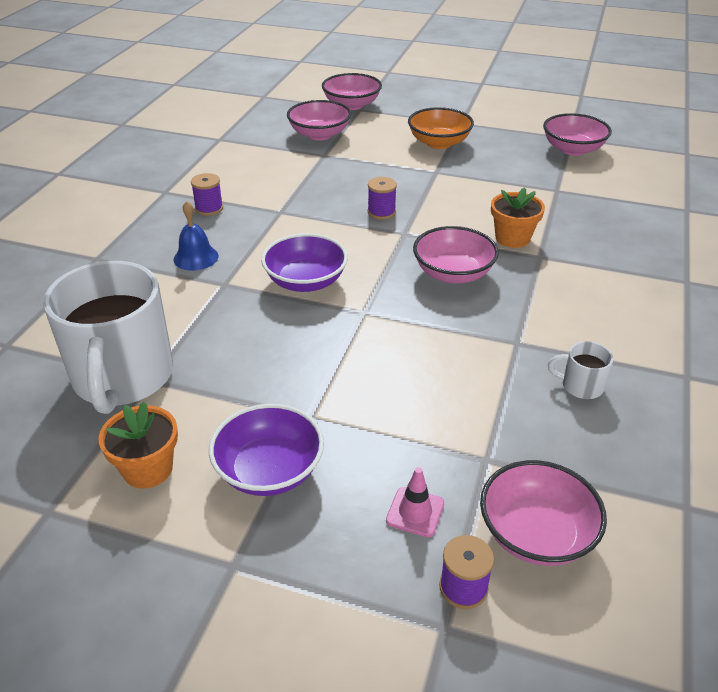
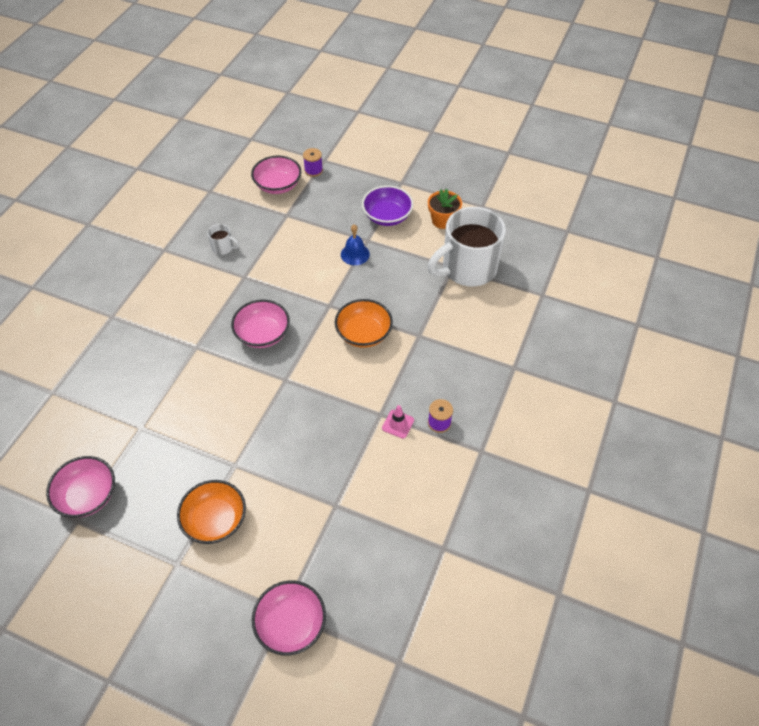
camera: 175 degrees left, 15 degrees up
(123, 378) = (467, 268): white mug -> white mug turned 120 degrees counterclockwise
(196, 257) = (441, 363): blue bell -> blue bell (355, 254)
(305, 281) = (364, 333): purple bowl -> orange bowl
(319, 134) = (336, 549): pink bowl -> none
(381, 212) = (298, 407): purple spool -> none
(415, 512) = (325, 196): pink traffic cone -> pink traffic cone (398, 424)
(512, 238) = (206, 367): orange flower pot -> none

